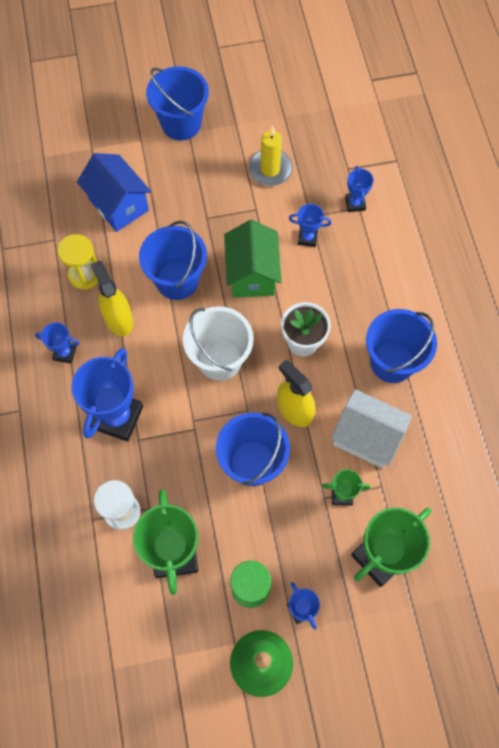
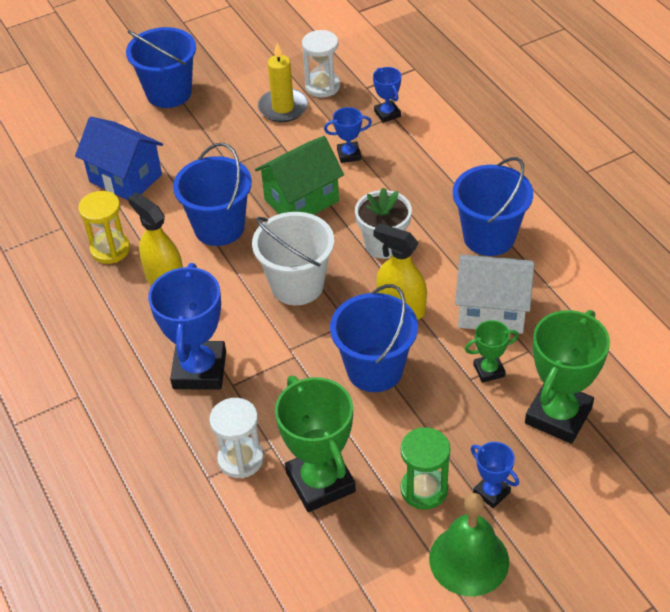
camera: 15 degrees left, 20 degrees down
(64, 353) = (113, 327): blue trophy -> none
(252, 274) = (301, 200): green house -> green house turned 75 degrees clockwise
(311, 156) = (322, 86): none -> white hourglass

